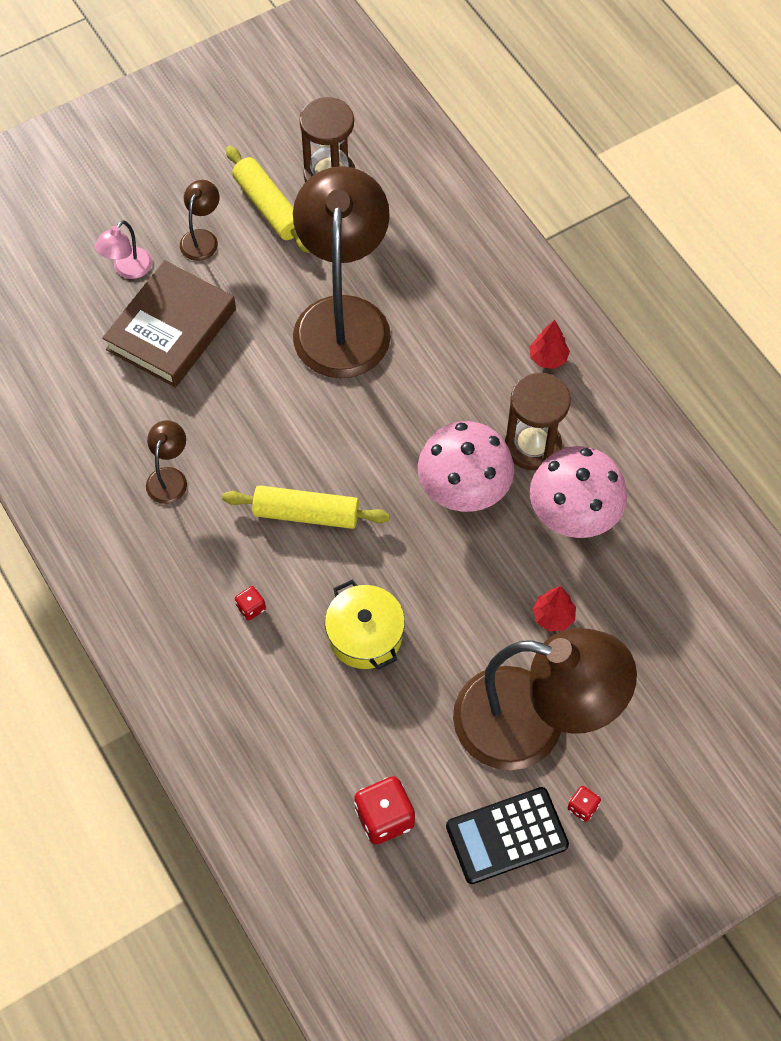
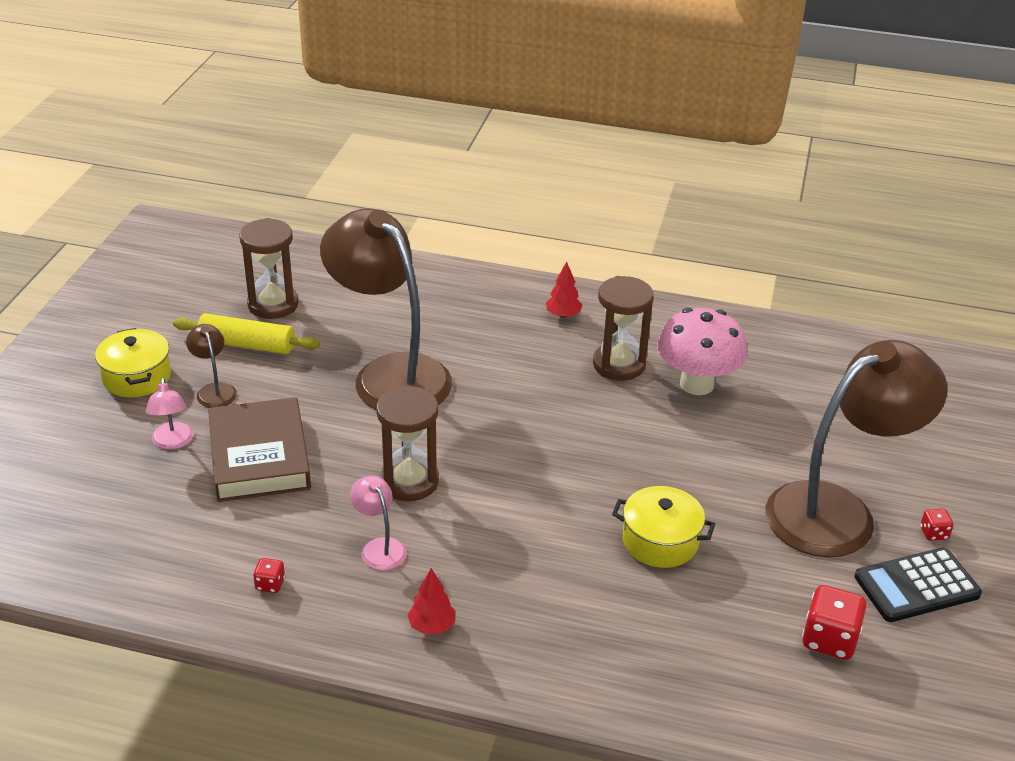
camera: 45 degrees left, 25 degrees down
(162, 184) = (137, 377): none -> yellow pot
(169, 477) = (379, 547): brown lamp -> pink lamp
(249, 435) = (409, 481): none -> brown hourglass
(251, 608) = (555, 584): red dice -> red dice (270, 584)
(306, 514) = (518, 499): yellow rolling pin -> none
(463, 491) = (609, 415): pink mushroom -> none
(506, 835) = (916, 586): black calculator -> black calculator turned 45 degrees clockwise
(553, 616) = (763, 444): red tree -> red tree (432, 626)

